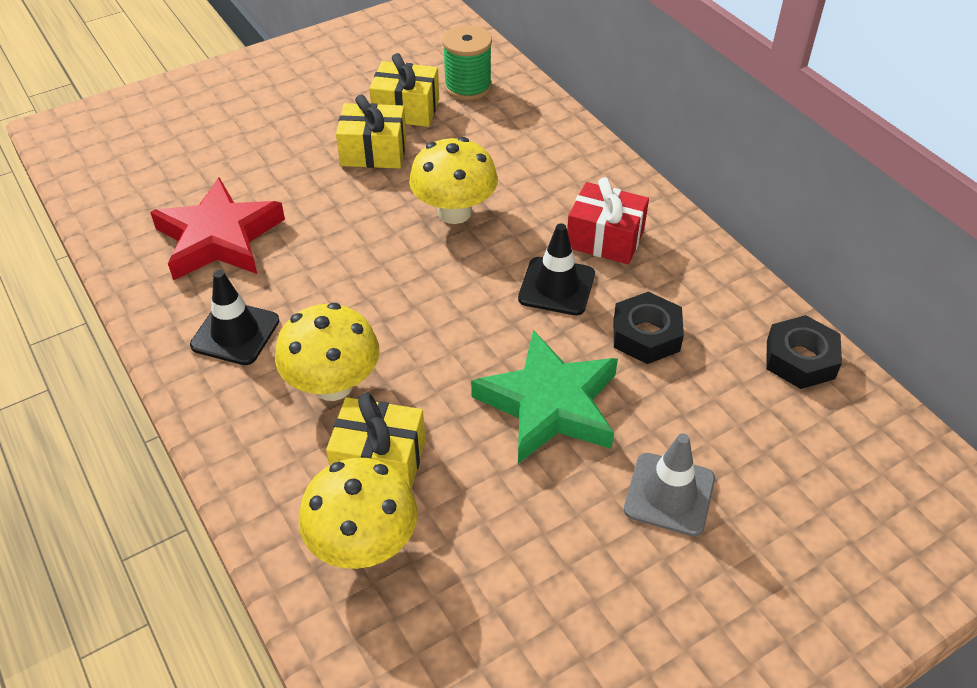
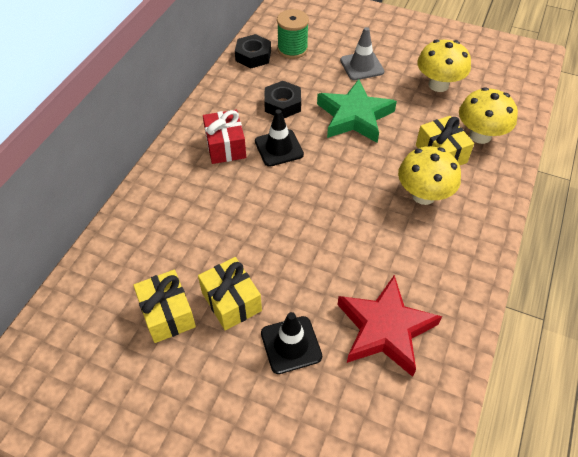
camera: 125 degrees left, 5 degrees up
(235, 333) = (438, 260): black traffic cone -> black traffic cone (291, 345)
(454, 212) = (257, 221): yellow mushroom -> yellow mushroom (438, 85)
(468, 86) = (112, 292): green spool -> green spool (292, 49)

